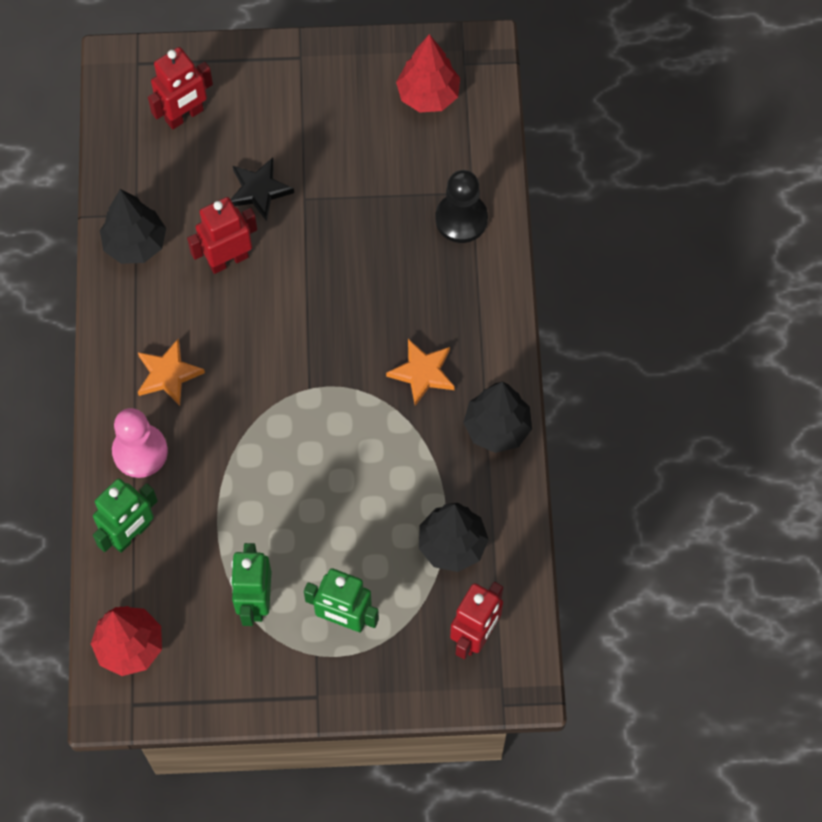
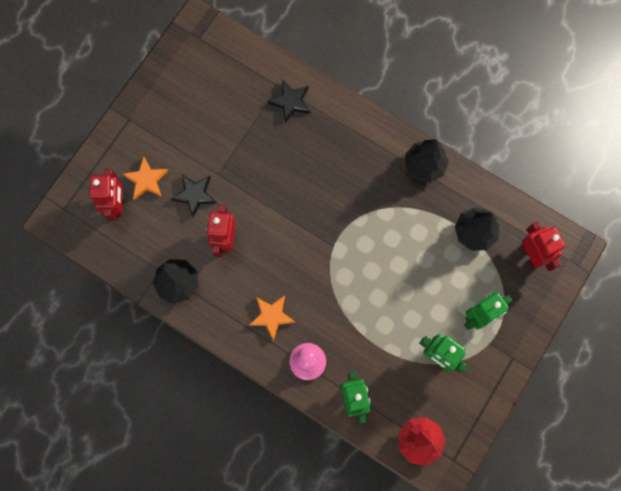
camera: 55 degrees left, 10 degrees up
(422, 373) = (366, 182): orange star -> orange star (146, 180)
(428, 95) = (204, 69): red tree -> none
(461, 219) = (291, 102): black pawn -> black star

